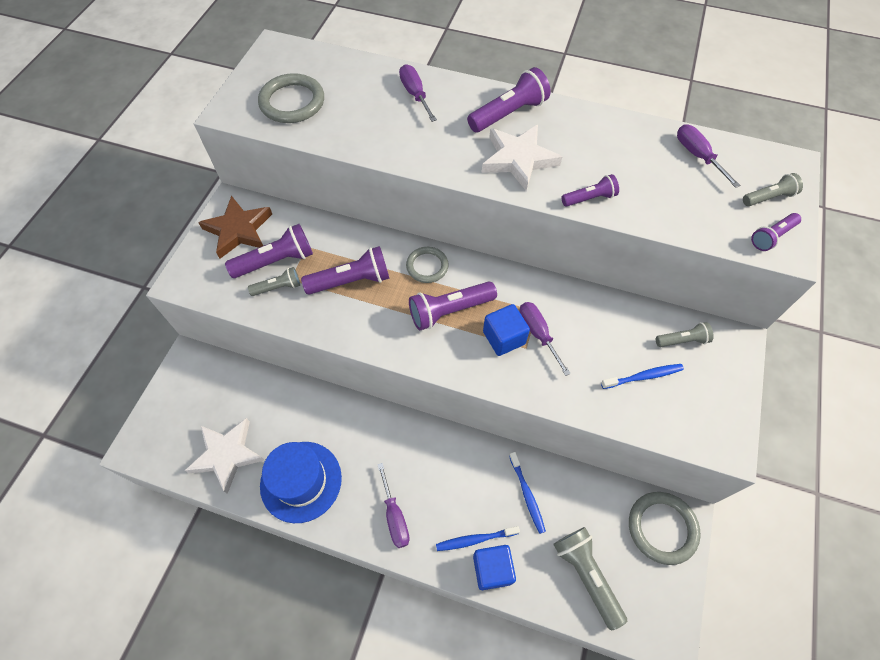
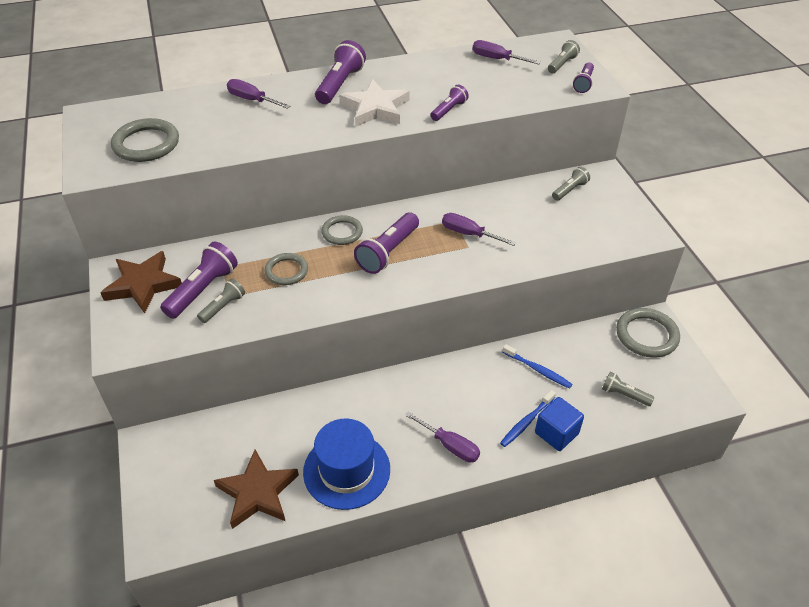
camera: 35 degrees left, 15 degrees down
(227, 455) = (257, 492): white star -> brown star
(351, 281) = (286, 271): purple flashlight -> grey ring
(504, 338) = (446, 248): blue cube -> none
(586, 575) = (624, 395): grey flashlight -> grey flashlight, size x0.59
(643, 376) = (564, 223): blue toothbrush -> none

